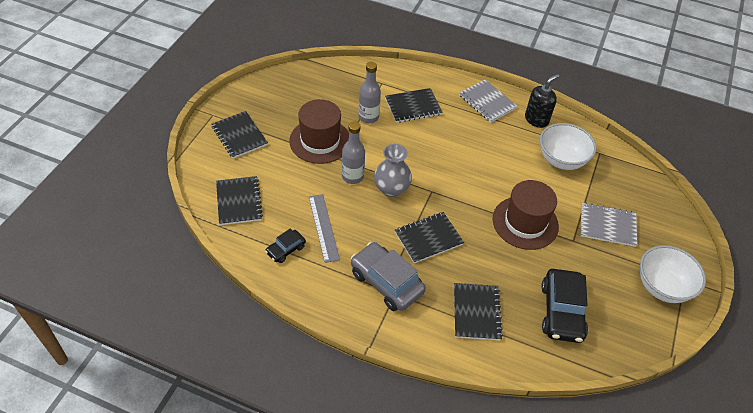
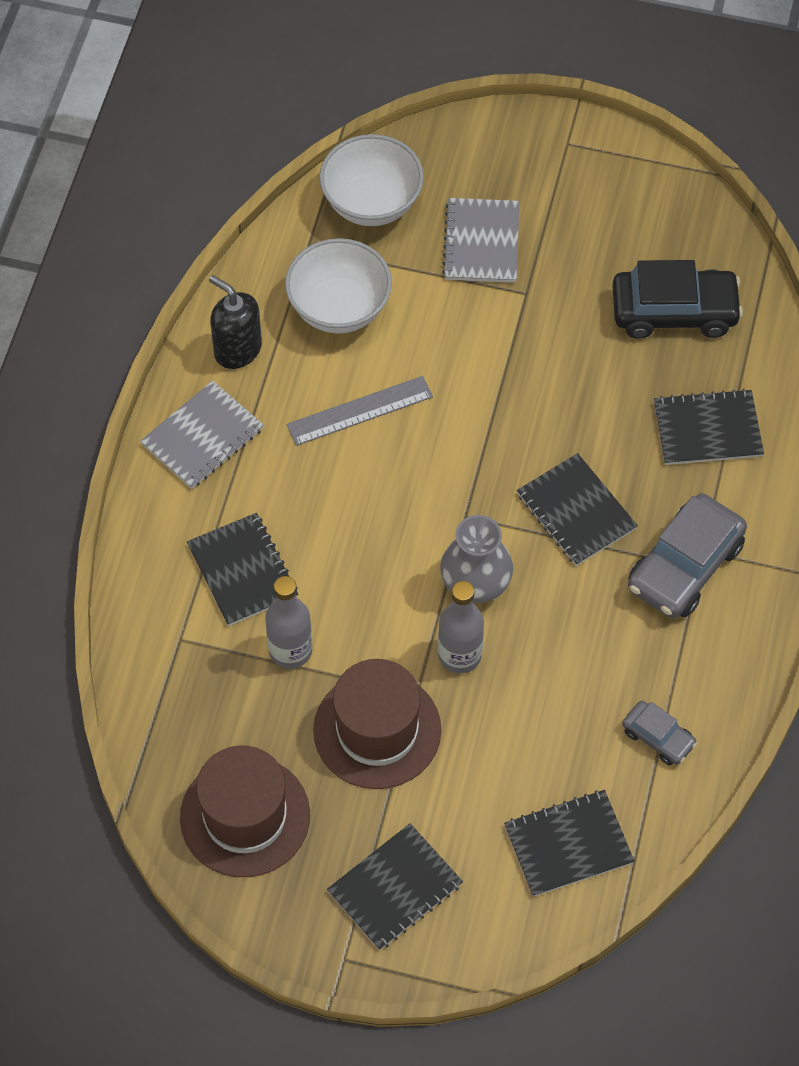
camera: 95 degrees left, 10 degrees up
(286, 249) = (658, 737): black car -> grey car
(323, 227) = (593, 684): grey ruler -> grey ruler (359, 410)
(525, 222) = (504, 364): brown hat -> brown hat (245, 816)
(662, 287) = (590, 174): white bowl -> white bowl (371, 203)

